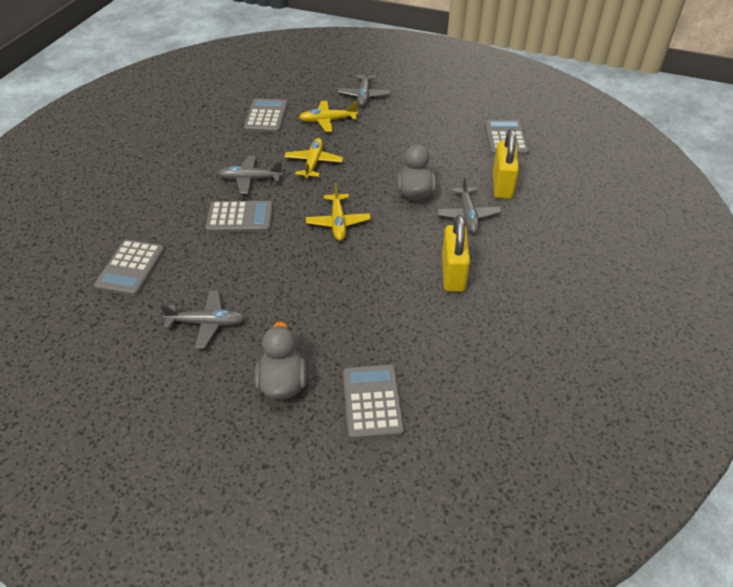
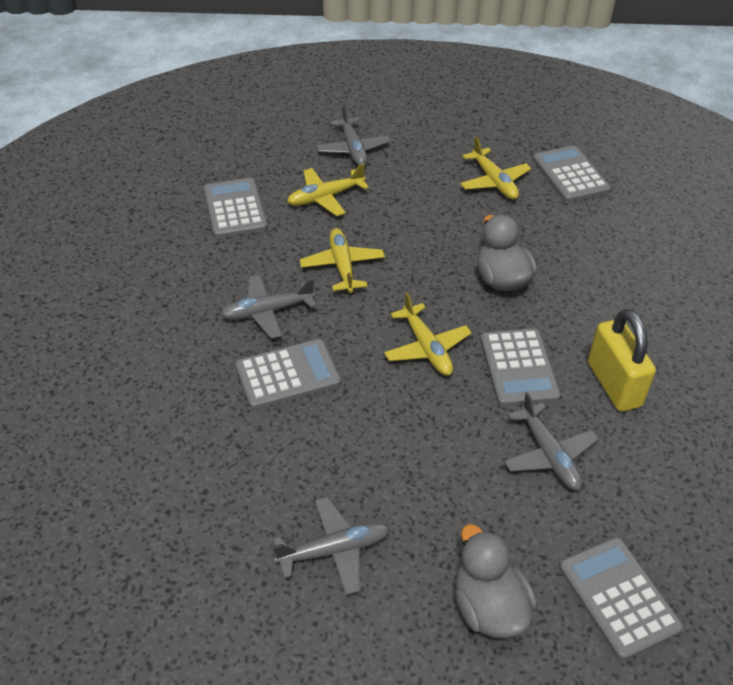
camera: 20 degrees left, 0 degrees up
(131, 268) = (172, 496): grey calculator -> grey calculator (518, 368)
(448, 132) = (494, 182): none -> yellow plane
(468, 215) = (585, 296): grey plane -> grey plane (549, 455)
(502, 185) = (603, 243): yellow padlock -> none

